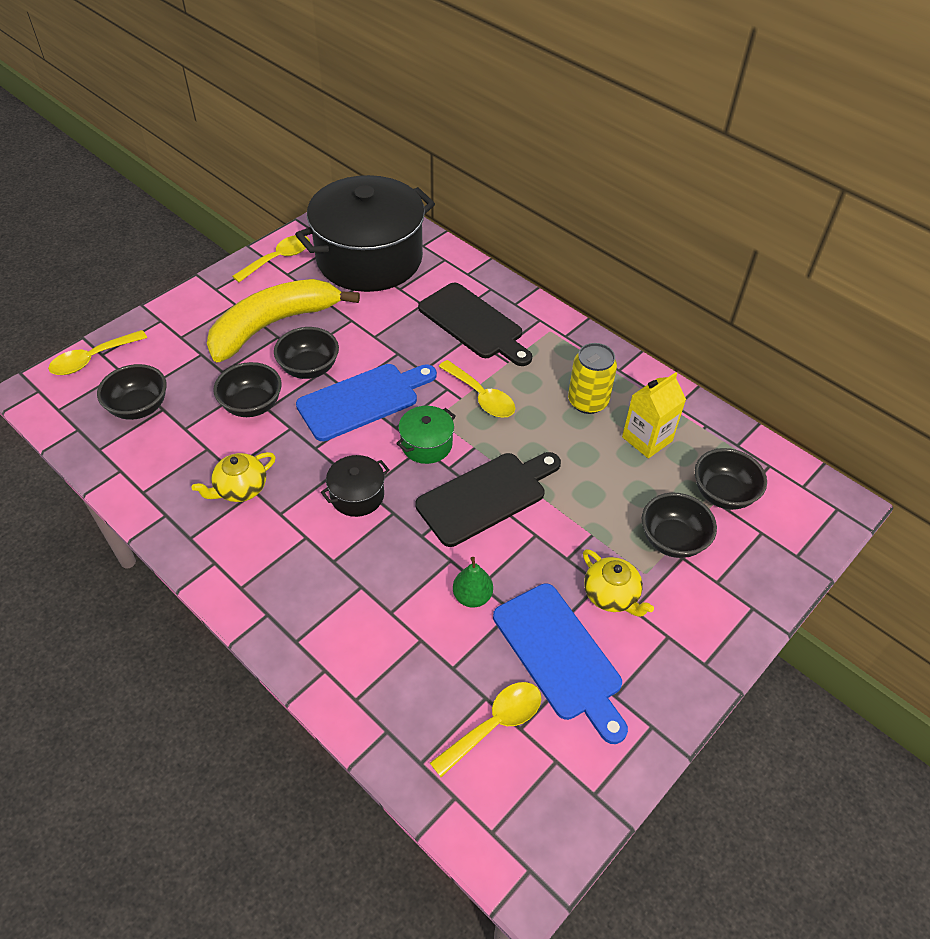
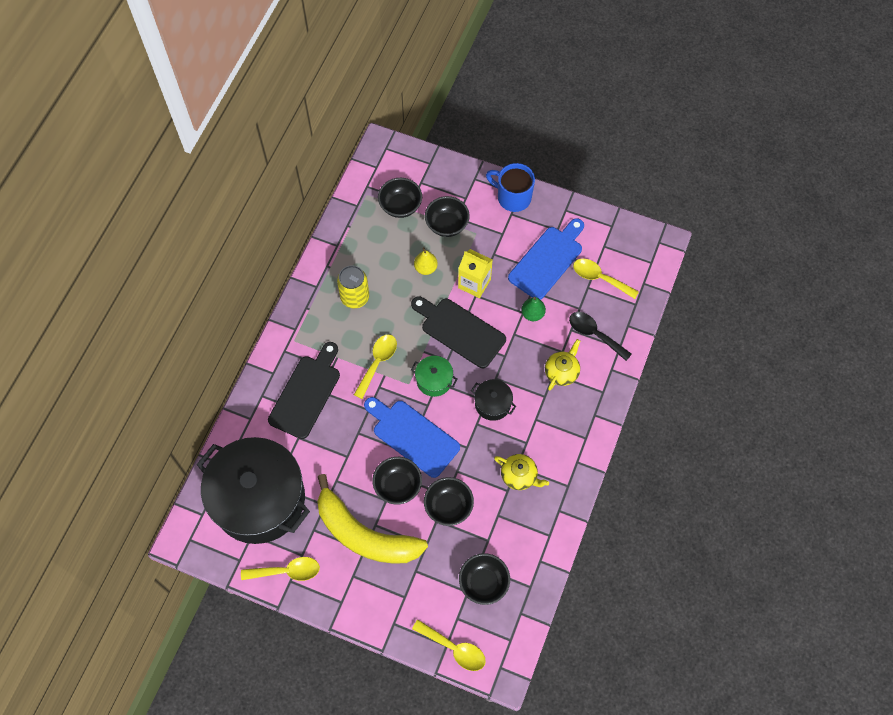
camera: 110 degrees left, 15 degrees up
(278, 259) = (286, 571): yellow spoon -> yellow spoon turned 150 degrees clockwise
(396, 671) = (595, 334): none -> black spoon
(605, 490) = (425, 268): none -> yellow pear
(611, 595) = (498, 246): yellow teapot -> yellow teapot (562, 372)
(647, 439) = (373, 255): yellow carton -> yellow carton (474, 283)
(701, 651) = (512, 197): none -> blue mug

